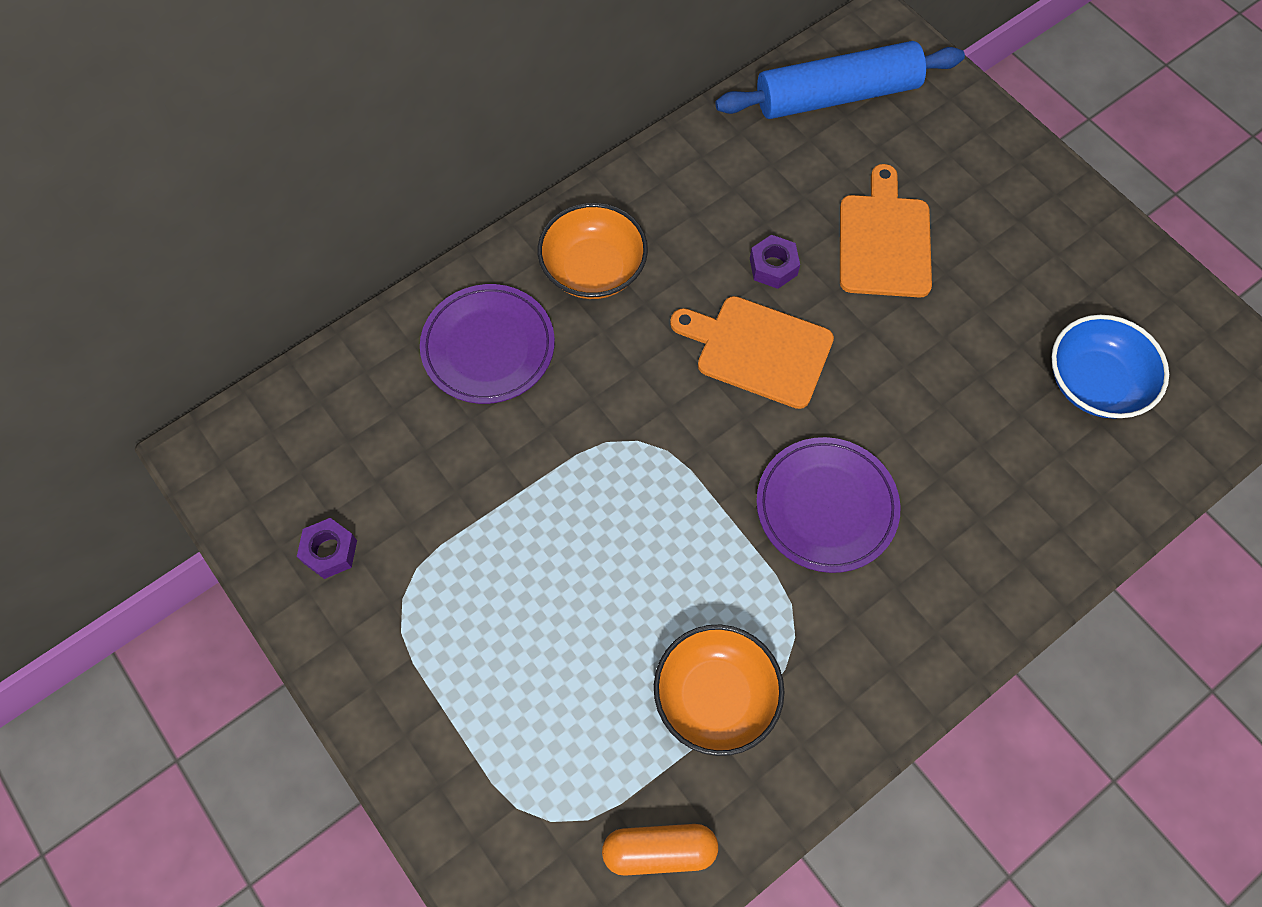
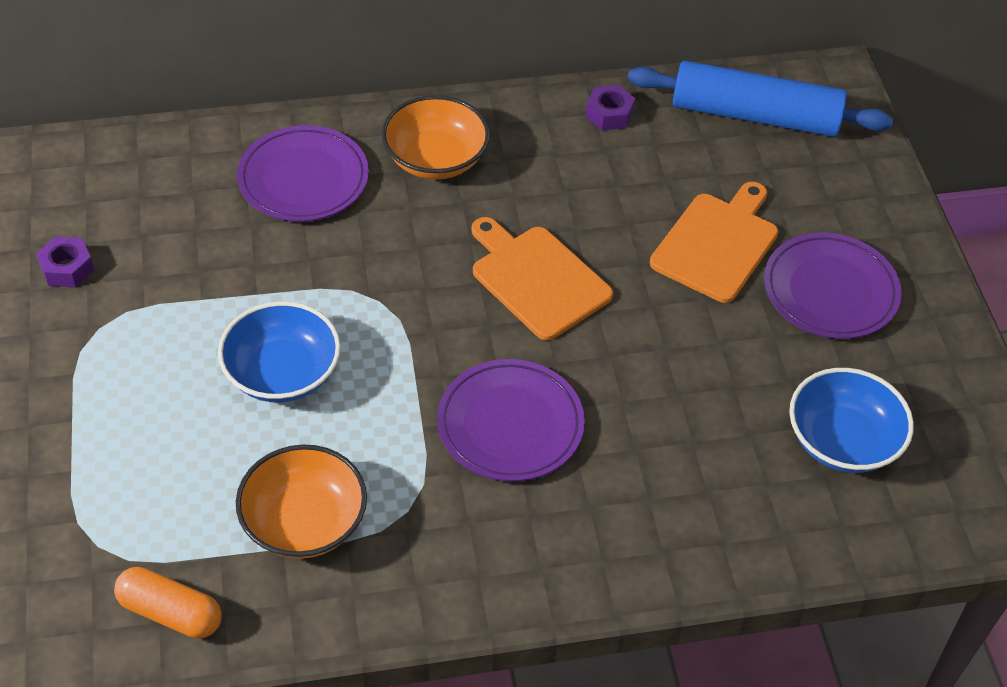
camera: 25 degrees right, 15 degrees down
(600, 558) = (282, 373): none -> blue bowl
(773, 267) = (598, 222): purple nut -> purple nut (609, 114)
(1000, 242) = (830, 291): none -> purple plate

